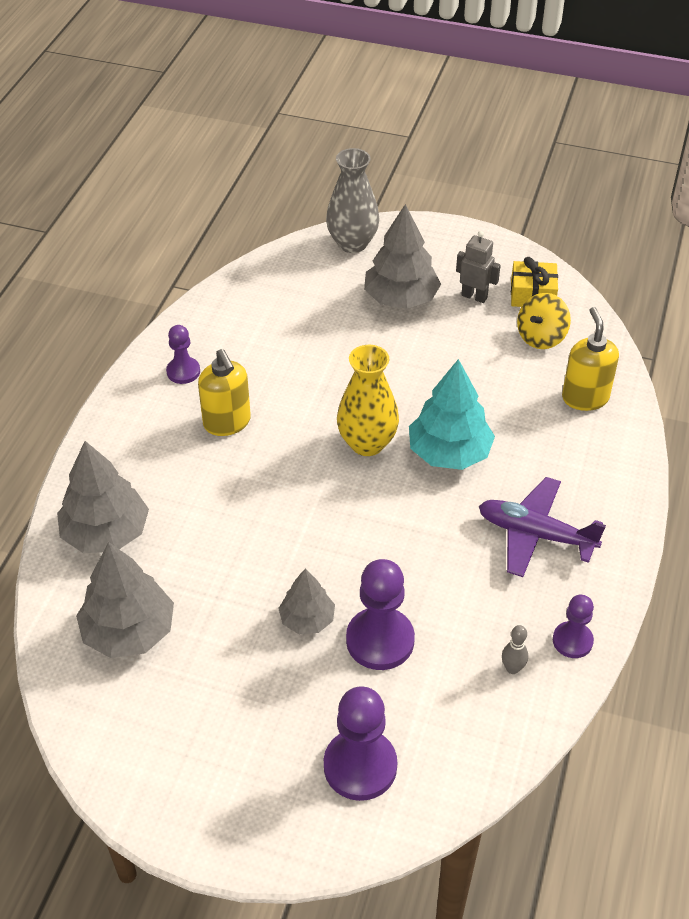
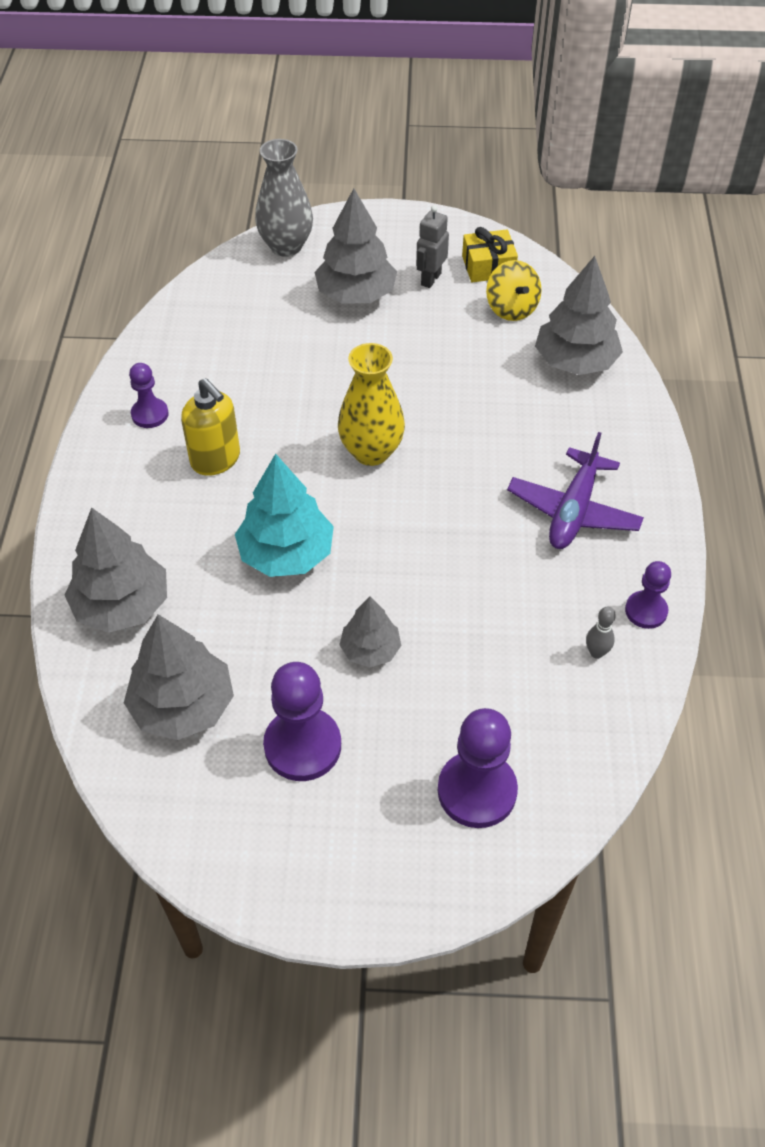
camera: 15 degrees left, 5 degrees up
(380, 640) = (453, 654): purple pawn -> purple pawn (302, 746)
(449, 453) = (459, 444): turquoise tree -> turquoise tree (286, 553)
(474, 296) = (430, 279): grey robot -> grey robot turned 75 degrees counterclockwise
(535, 534) = (573, 510): purple plane -> purple plane turned 75 degrees counterclockwise
(541, 337) = (511, 308): yellow spinning top -> yellow spinning top turned 45 degrees counterclockwise
(585, 397) = (575, 362): yellow soap dispenser -> grey tree

